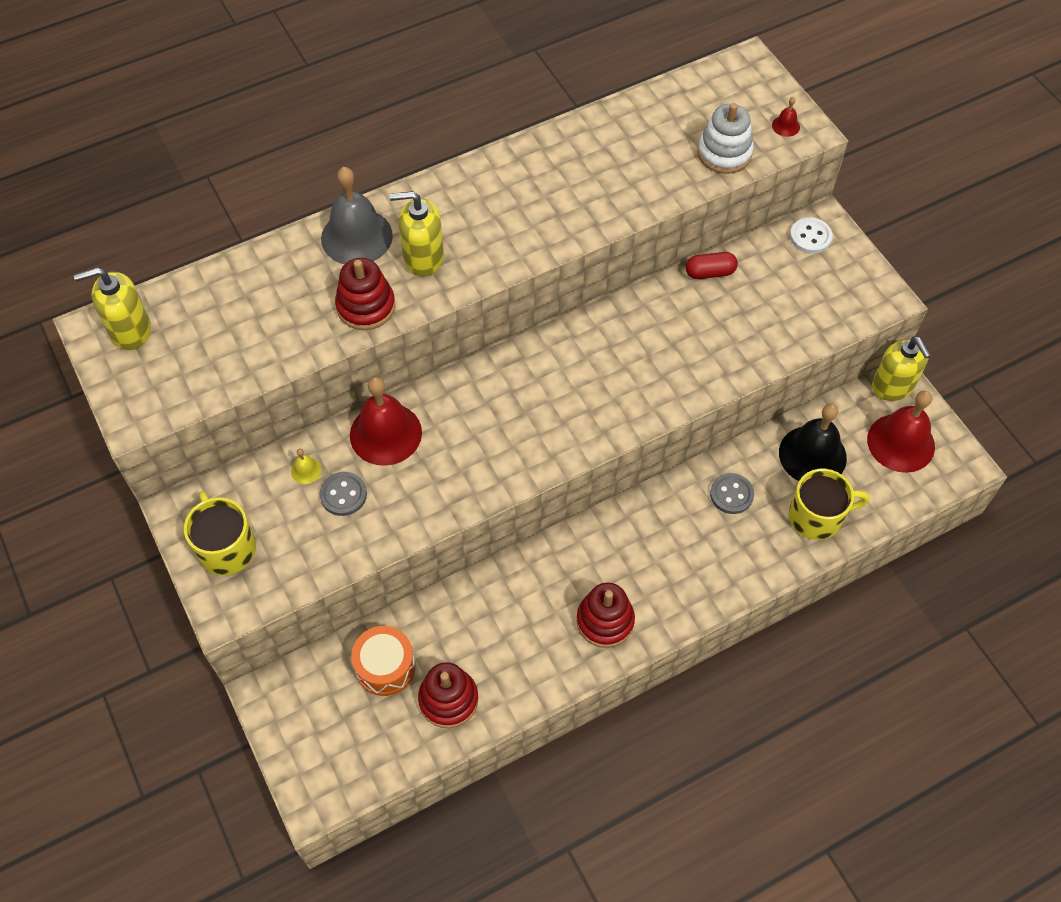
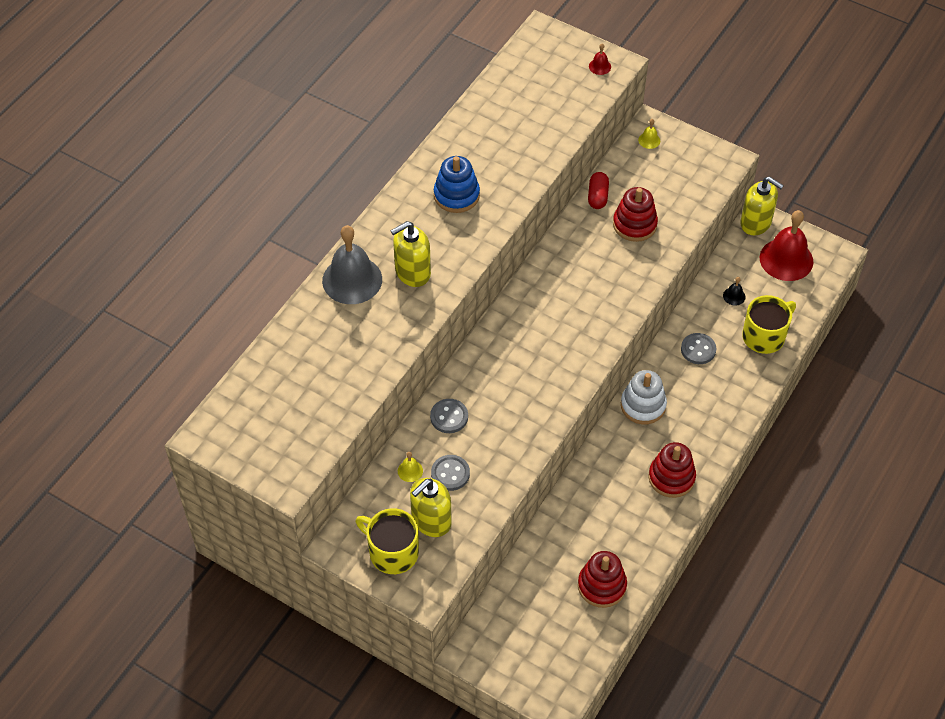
camera: 30 degrees left, 5 degrees down
(130, 330) = (233, 424): yellow soap dispenser -> yellow soap dispenser (431, 521)
(366, 306) = (397, 325): red stacking toy -> red stacking toy (634, 224)
(385, 433) = (449, 417): red bell -> grey button
(385, 667) = (541, 588): orange drum -> none
(529, 197) = (456, 195): none -> blue stacking toy
(710, 272) = (597, 196): red capsule -> red capsule turned 45 degrees counterclockwise
(724, 153) = (571, 104): white stacking toy -> white stacking toy (643, 405)
(810, 237) = (649, 140): white button -> yellow bell
(812, 455) = (734, 296): black bell -> black bell, size x0.41

